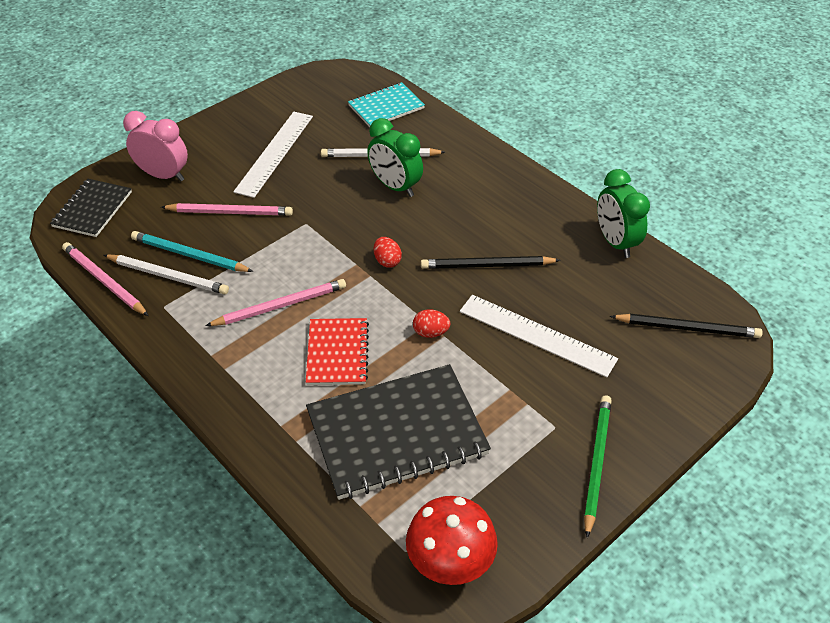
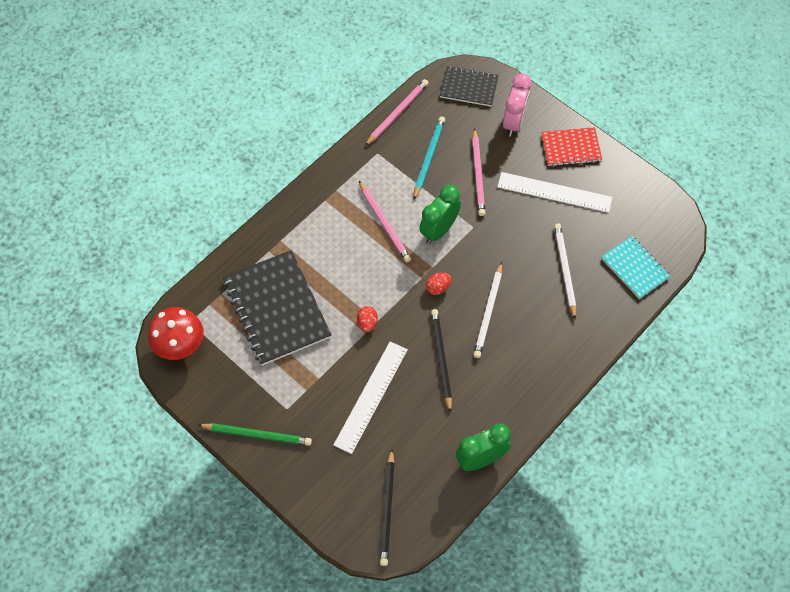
camera: 85 degrees right, 15 degrees up
(168, 276) = (406, 149): white pencil -> white pencil (488, 312)
(337, 353) = (343, 265): red notebook -> red notebook (571, 148)
(395, 186) = (526, 285): green clock -> green clock (439, 230)

